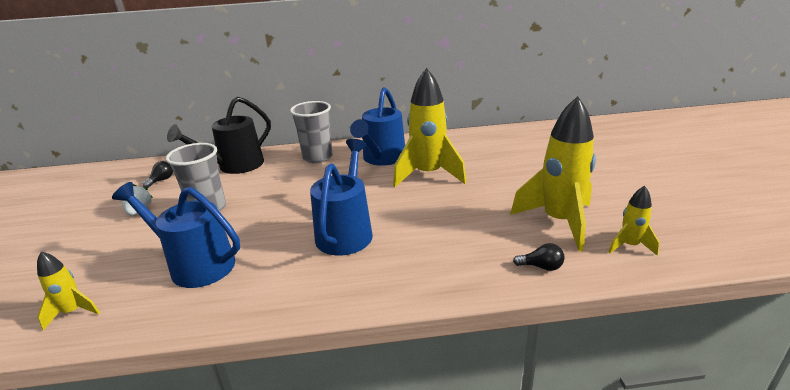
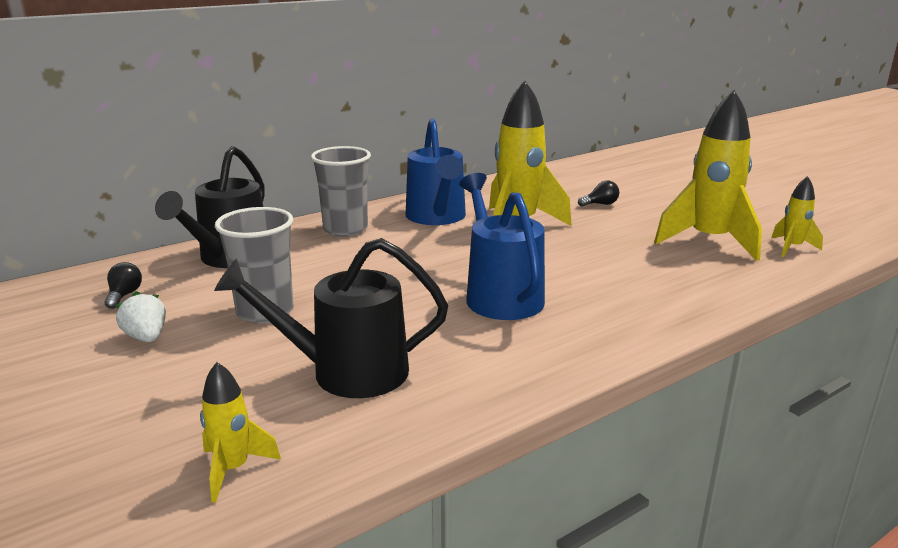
camera: 30 degrees left, 5 degrees down
(195, 265) = (346, 372): blue watering can -> black watering can
(541, 267) = (742, 280): black light bulb -> black light bulb (600, 204)

